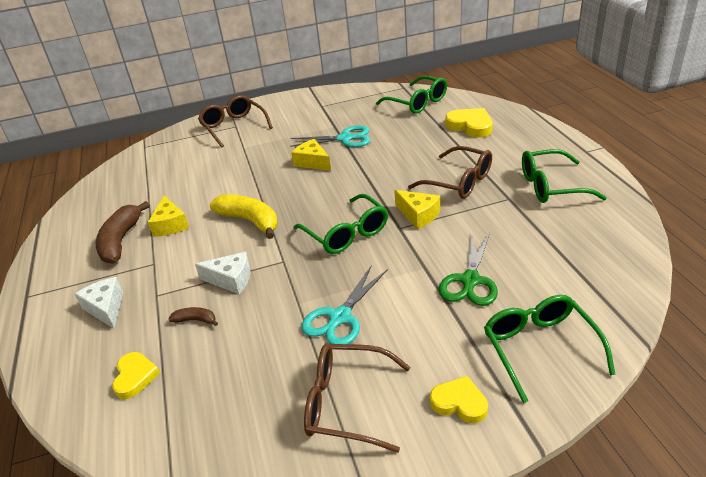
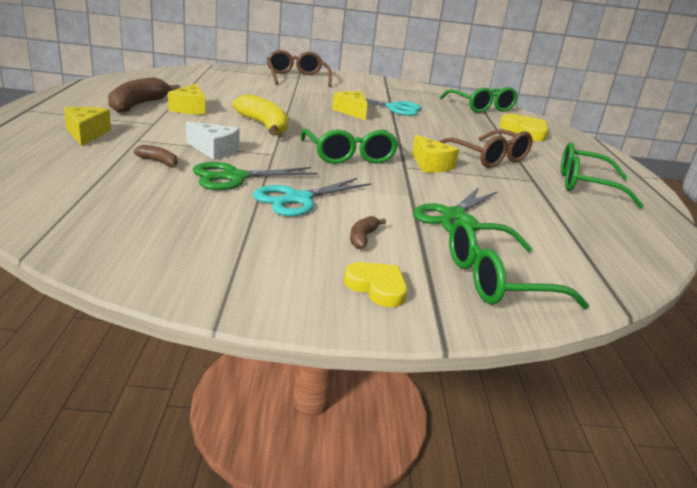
camera: 10 degrees right, 10 degrees down
(106, 308) = (86, 134): white cheese -> yellow cheese
(135, 377) = (70, 176): yellow heart -> none
(271, 312) = (234, 177): none -> green scissors
(348, 403) = (257, 251): brown glasses -> none
(417, 345) = (362, 238): none -> brown banana
(540, 349) = (498, 280): green glasses -> green glasses turned 105 degrees counterclockwise

